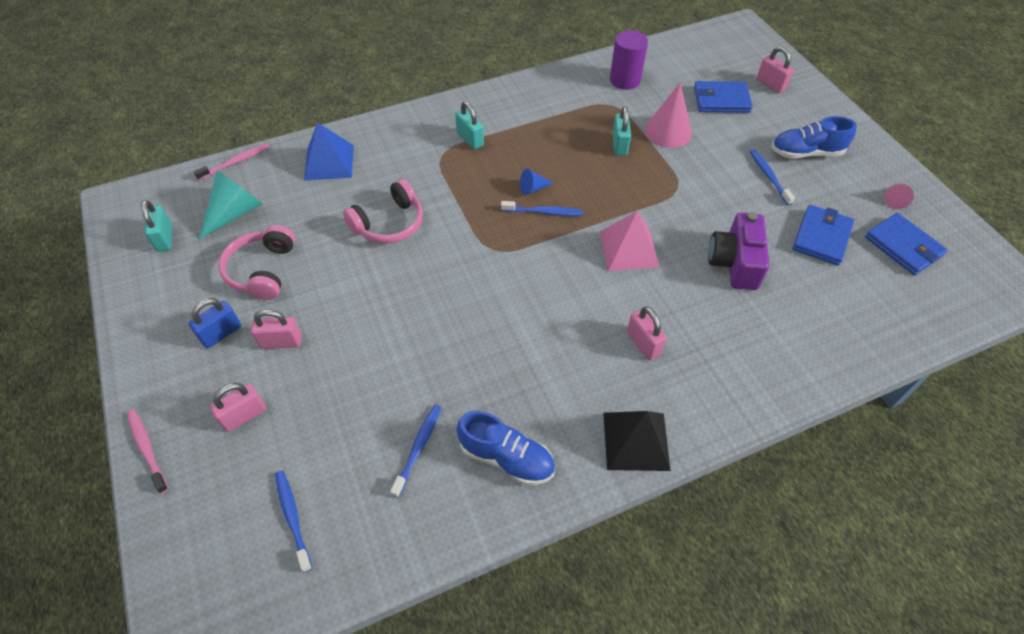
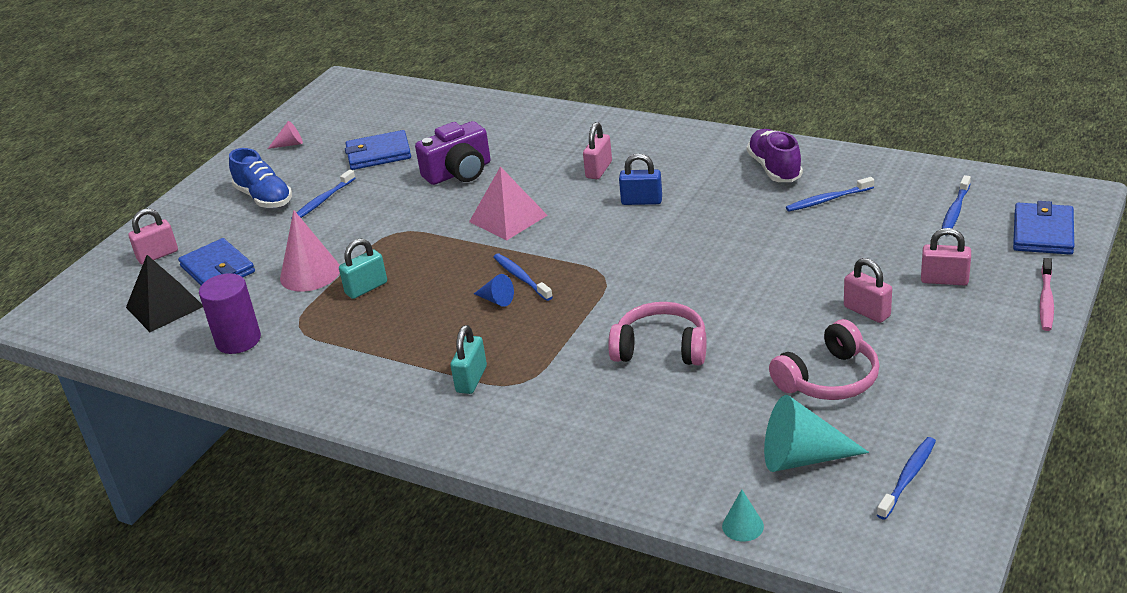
camera: 125 degrees left, 20 degrees down
(165, 238) = (908, 477): turquoise padlock -> blue toothbrush
(221, 333) = (917, 347): blue padlock -> blue padlock (641, 201)
(236, 162) = (743, 526): pink toothbrush -> turquoise cone
(329, 162) = (639, 451): blue pyramid -> none
(506, 458) = (774, 168): blue shoe -> purple shoe
(636, 441) = (683, 137): black pyramid -> black pyramid (165, 306)
(770, 84) = (158, 255): pink padlock -> pink padlock turned 45 degrees clockwise
(903, 246) = (348, 124): blue wallet -> blue wallet (1043, 232)

